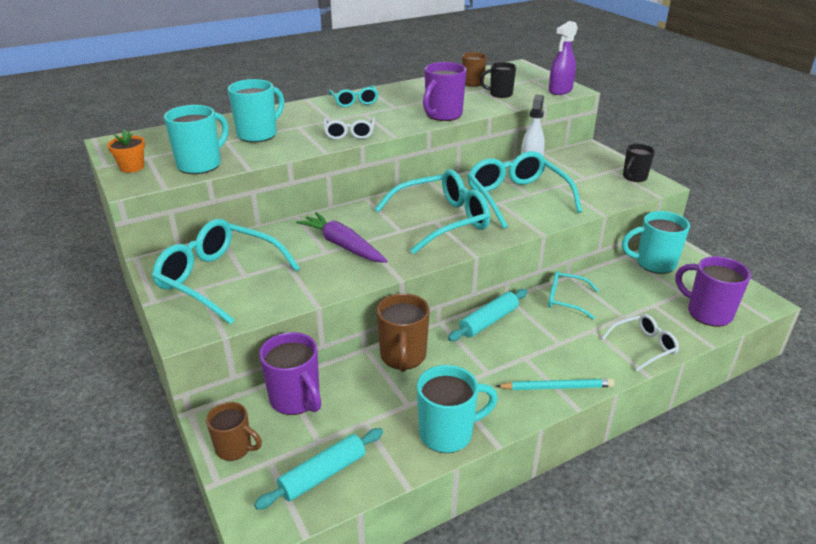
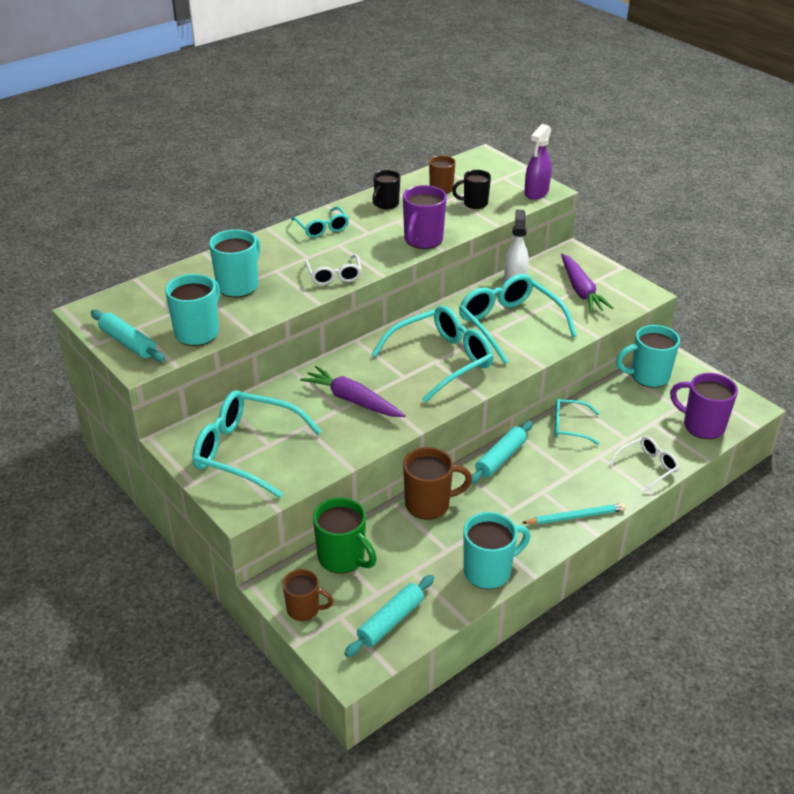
camera: 10 degrees left, 5 degrees up
(132, 167) = (128, 343): orange flower pot -> turquoise rolling pin
(296, 399) = (343, 558): purple mug -> green mug
(403, 357) = (429, 504): brown mug -> brown mug turned 90 degrees counterclockwise
(593, 177) = (581, 290): none -> purple carrot
(634, 177) = (621, 287): black mug -> black mug (386, 204)

